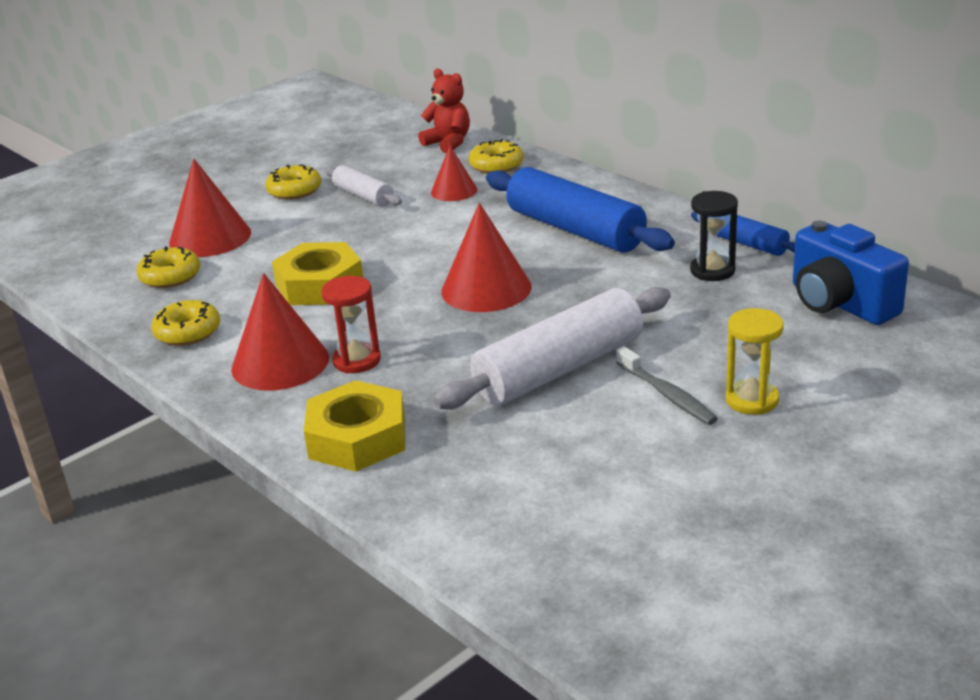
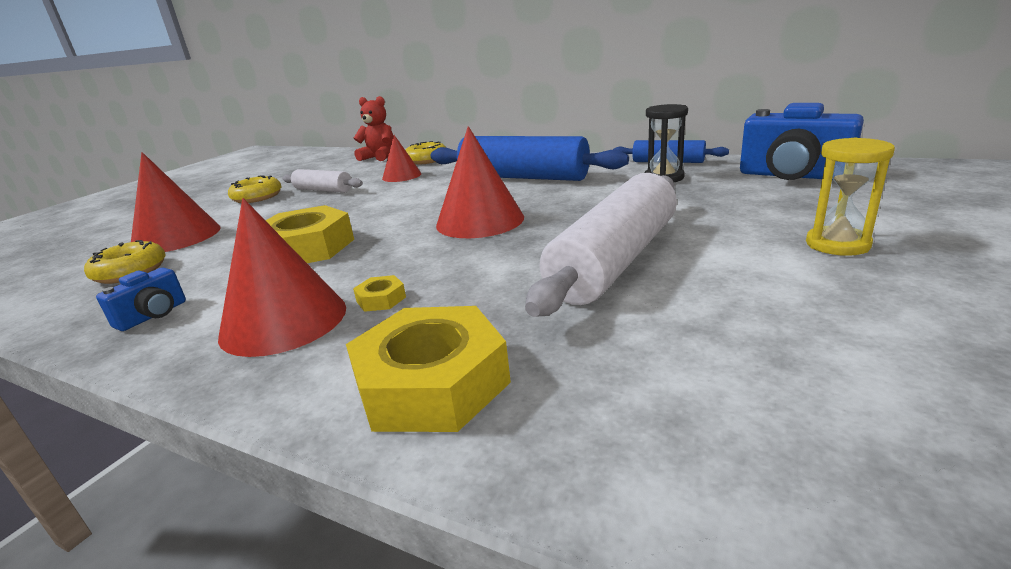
camera: 20 degrees left, 5 degrees down
(188, 332) = (153, 315): yellow donut -> blue camera
(356, 360) = (381, 299): red hourglass -> yellow nut
(667, 394) = (751, 257): grey toothbrush -> none

